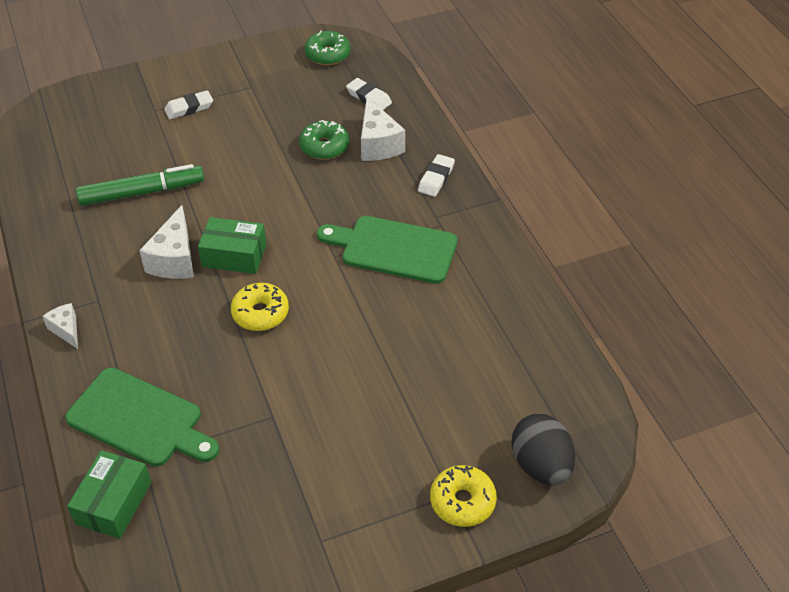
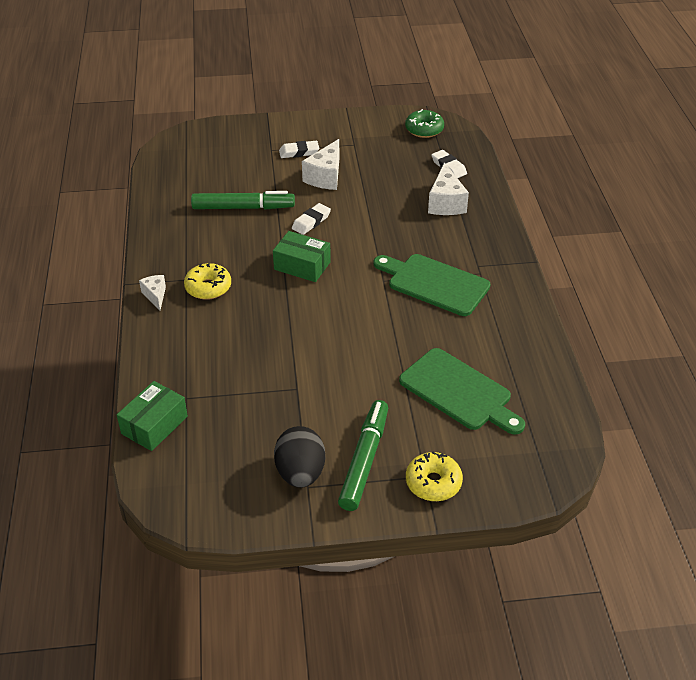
camera: 15 degrees right, 5 degrees down
(139, 420) = (192, 370): green cutting board -> green cutting board (459, 392)
(174, 259) = (254, 260): white cheese -> white cheese (325, 177)
(260, 313) = (310, 311): yellow donut -> yellow donut (208, 287)
(324, 147) = (400, 198): green donut -> none
(376, 492) = (364, 461): none -> green marker
(436, 178) = (487, 237): white eraser -> white eraser (311, 222)
(540, 465) = (508, 469): black egg -> black egg (300, 473)

